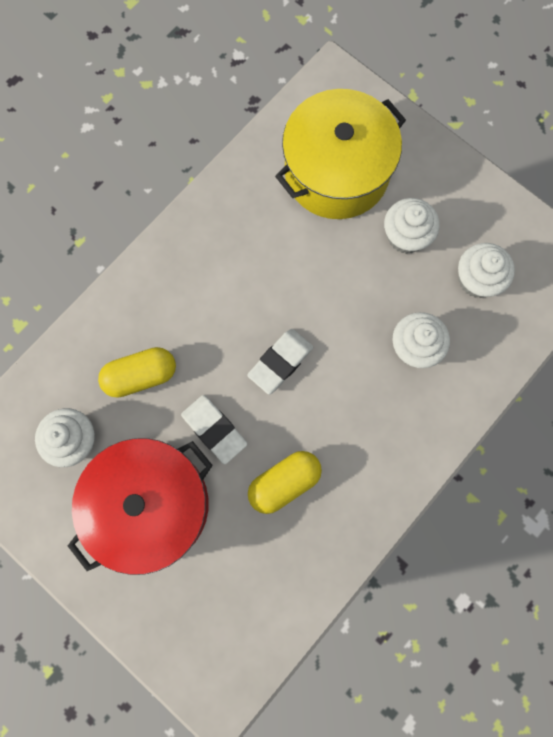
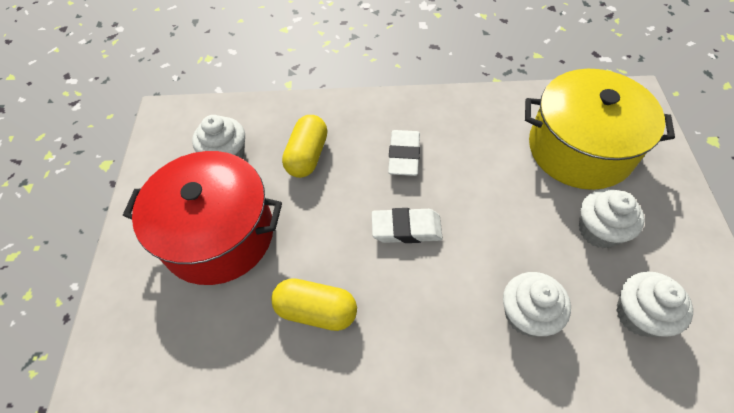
camera: 50 degrees right, 20 degrees down
(141, 375) = (307, 156): yellow capsule -> yellow capsule turned 75 degrees clockwise
(214, 429) = (312, 228): white eraser -> white eraser (404, 156)

